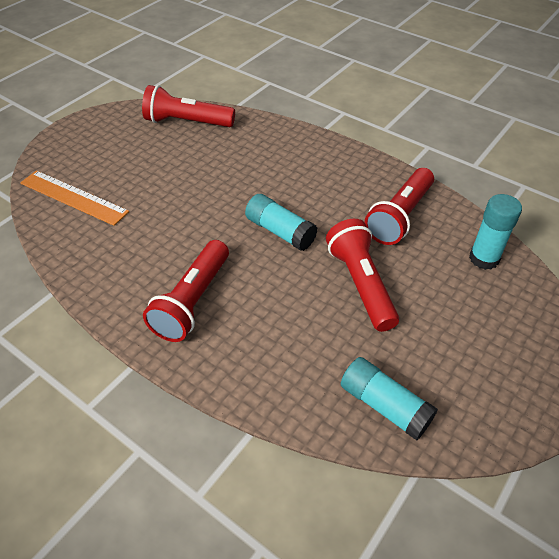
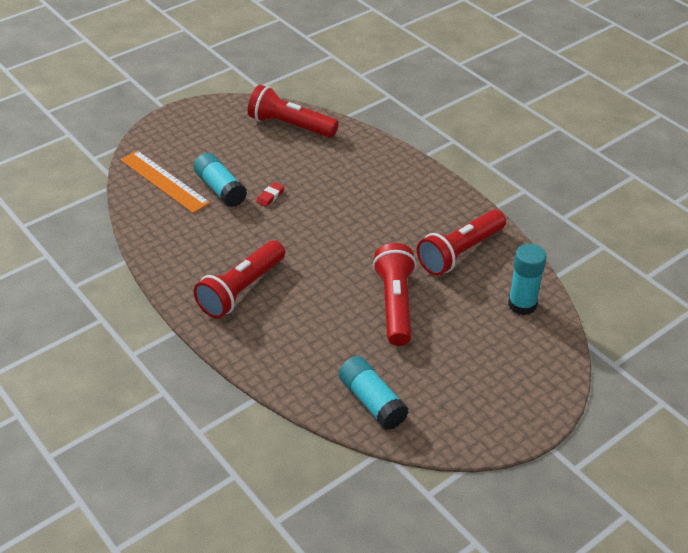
camera: 15 degrees right, 5 degrees down
(190, 193) = (270, 196): none -> red eraser
(280, 231) = (341, 245): turquoise glue stick -> turquoise glue stick (220, 189)

